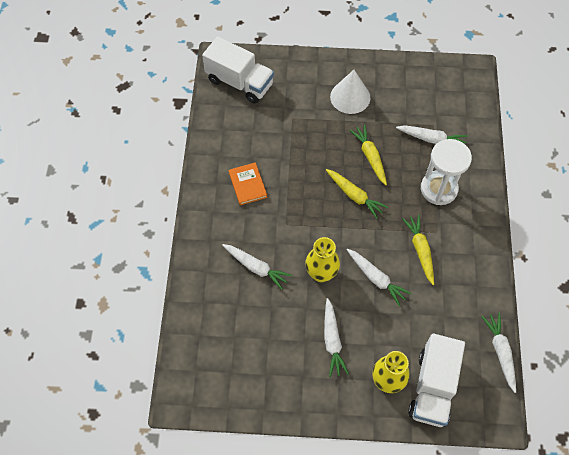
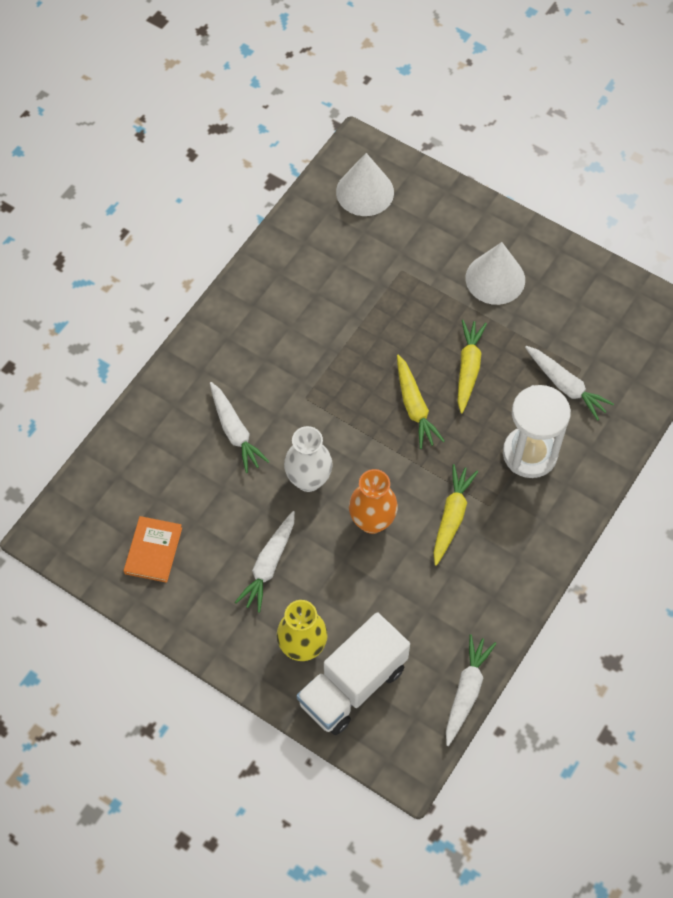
camera: 30 degrees right, 0 degrees up
(240, 82) = (365, 192): white truck -> white cone
(247, 185) = (290, 326): orange book -> orange book (153, 550)
(321, 273) = (308, 480): yellow vase -> white vase
(376, 278) = (372, 521): white carrot -> orange vase

